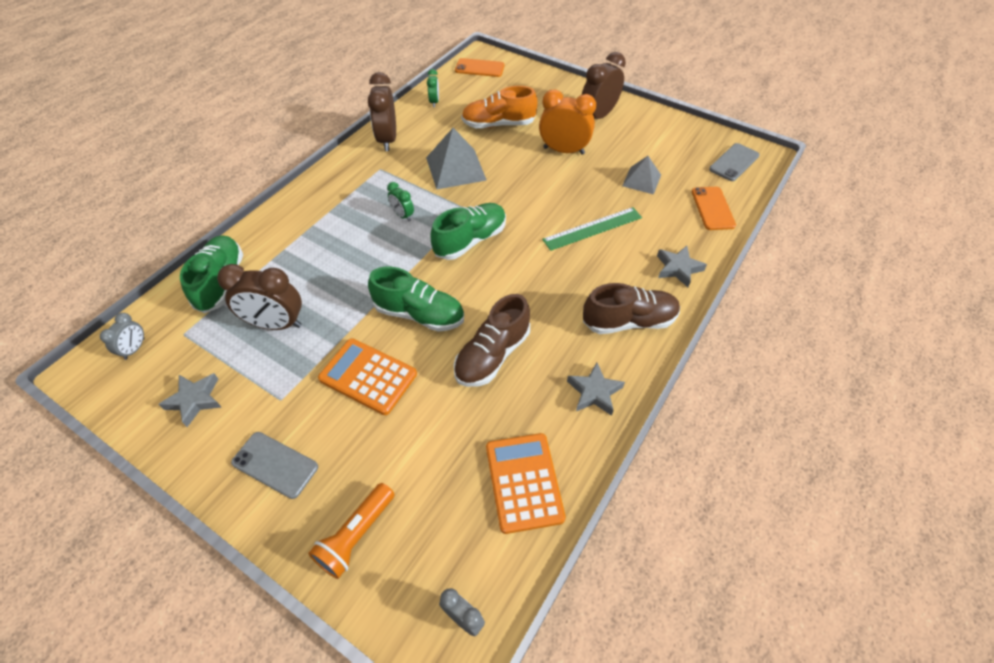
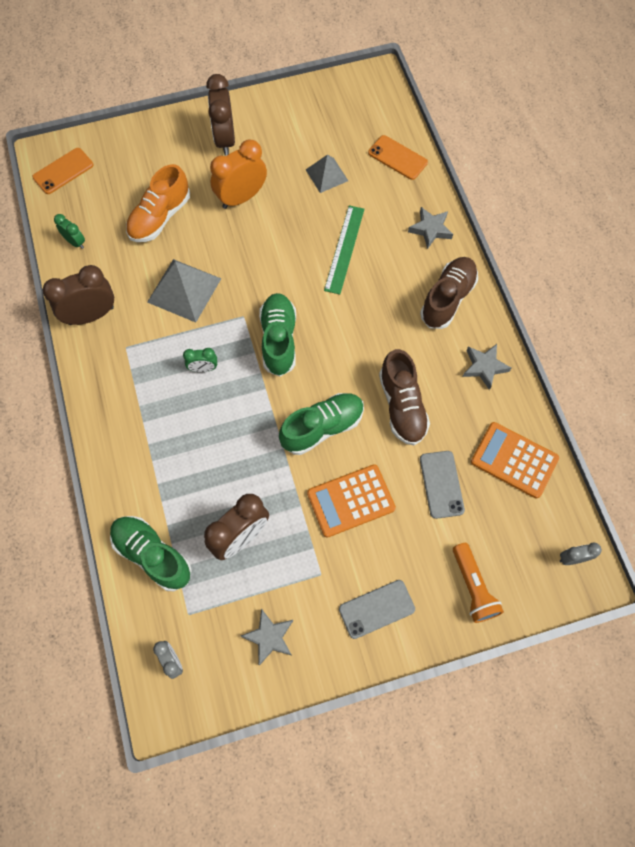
camera: 50 degrees left, 15 degrees up
(387, 140) = (91, 315): brown clock -> brown clock turned 120 degrees clockwise
(734, 162) = (367, 101): grey phone -> grey phone (441, 484)

